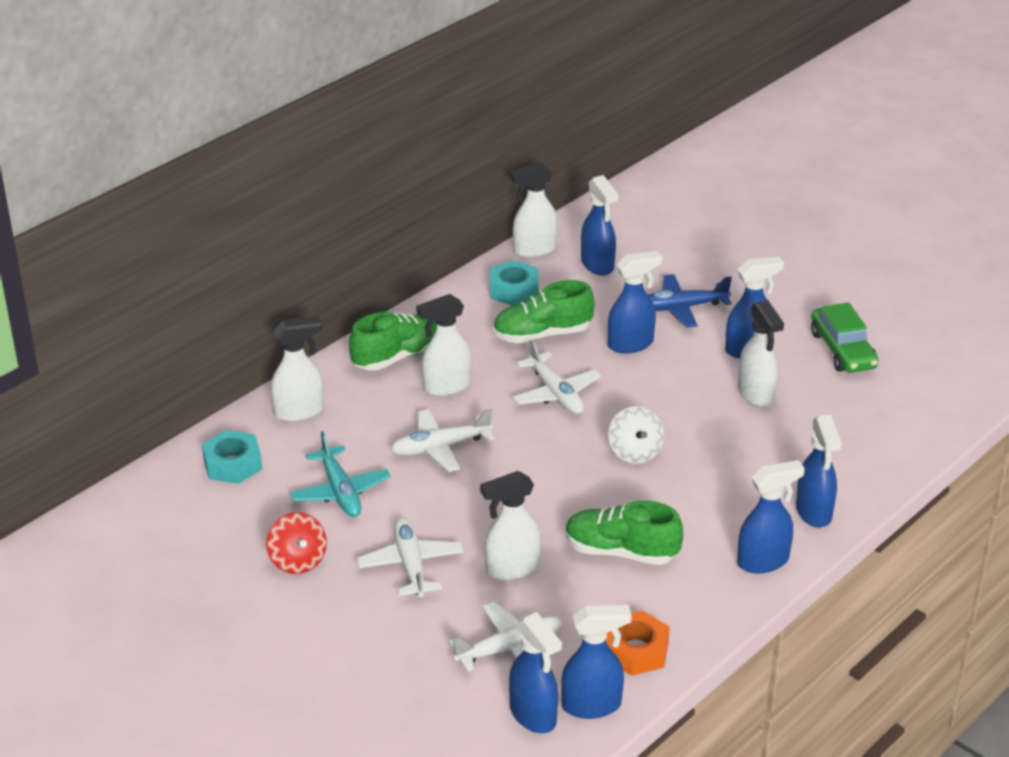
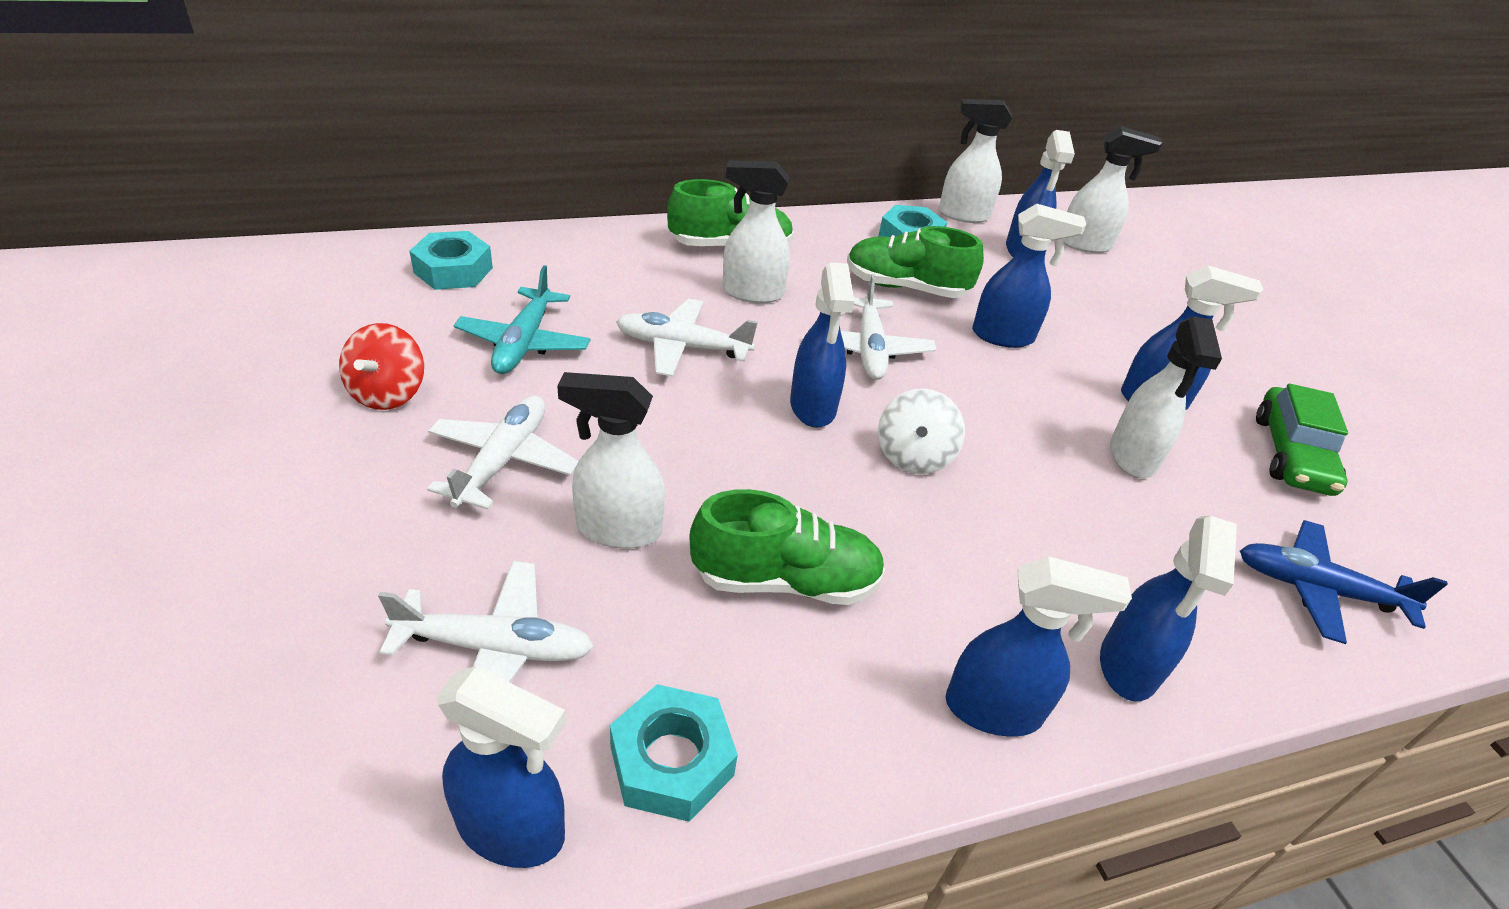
camera: 25 degrees right, 5 degrees up
(299, 412) = (576, 253): white spray bottle -> white spray bottle (1085, 245)
(533, 715) = (408, 790): blue spray bottle -> blue spray bottle (813, 407)
(621, 552) = (785, 580): green shoe -> green shoe turned 135 degrees clockwise
(636, 650) = (671, 761): orange nut -> turquoise nut
(681, 308) = (1093, 325): blue plane -> blue plane (1317, 589)

